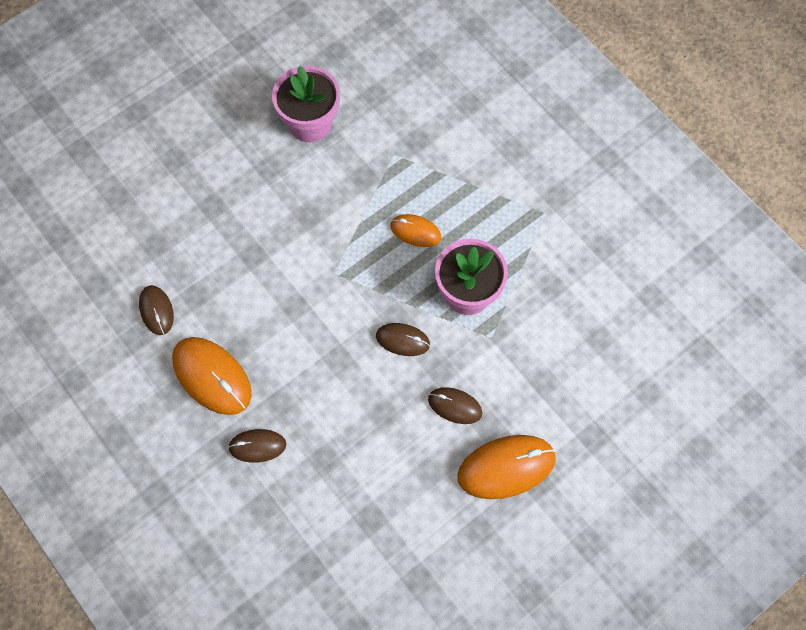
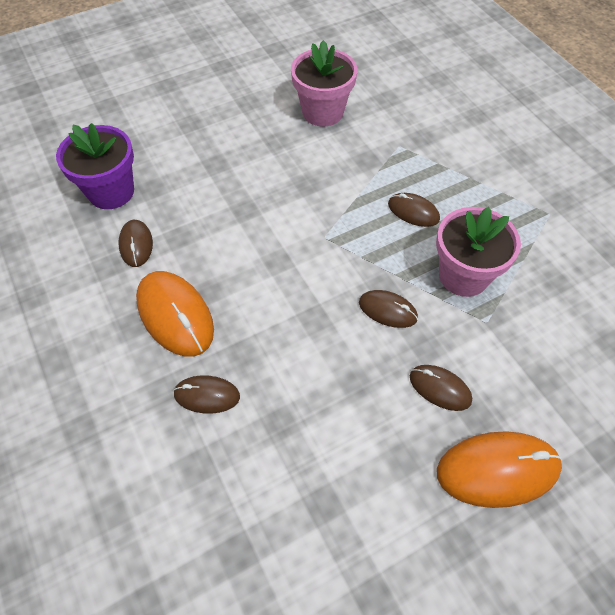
camera: 10 degrees right, 10 degrees down
(115, 256) = (111, 192): none -> purple flower pot
(415, 231) = (413, 212): orange mouse -> brown mouse

